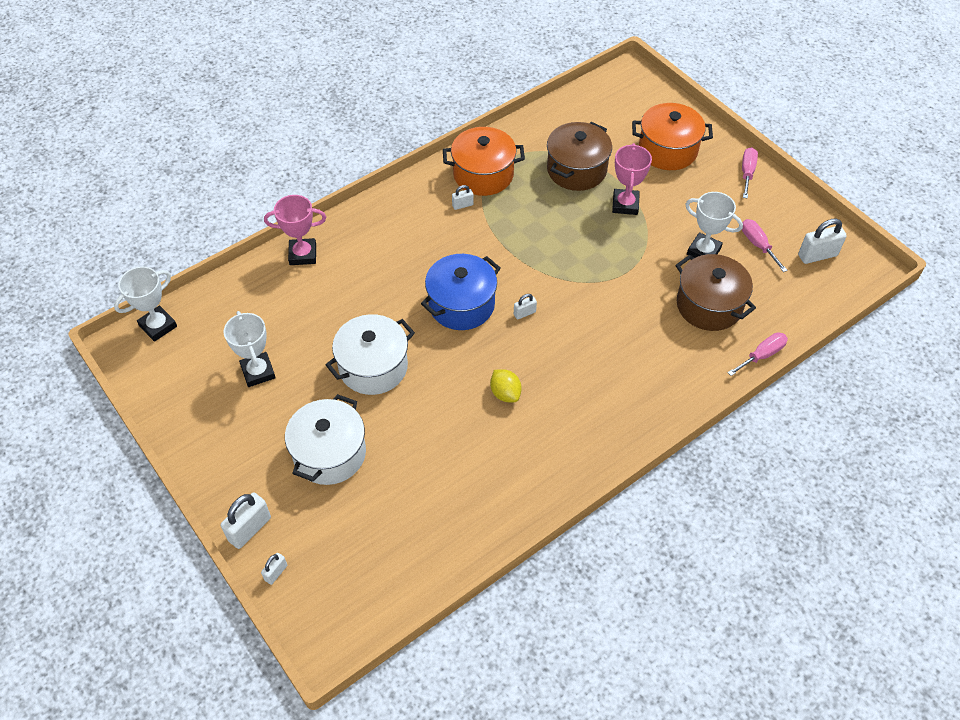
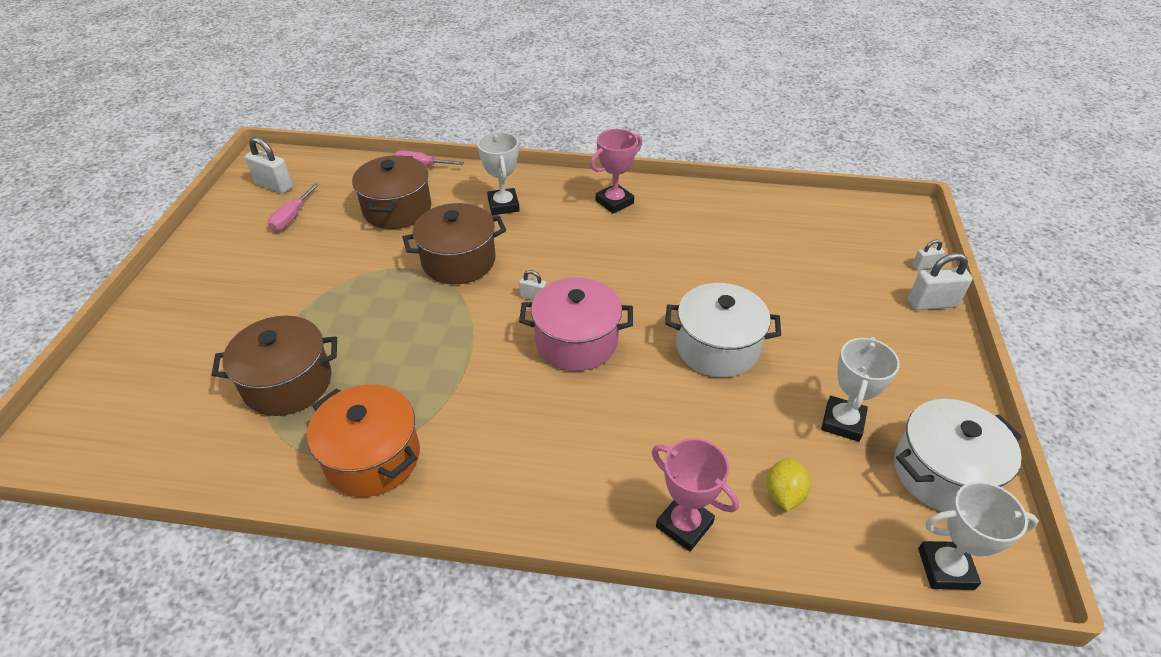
camera: 135 degrees left, 10 degrees down
(329, 453) = (819, 310): white pot -> white pot (942, 473)
(461, 305) = (576, 341): blue pot -> pink pot
(462, 205) = (443, 438): white padlock -> none
(505, 393) = (626, 257): yellow lemon -> yellow lemon (784, 494)
(606, 300) = (458, 261): none -> brown pot
(625, 204) = (313, 316): pink trophy -> pink trophy (614, 202)
(667, 150) = (189, 334): orange pot -> none
(703, 251) = (332, 240): white trophy -> white trophy (503, 205)
(747, 172) = (185, 266): pink screwdriver -> none

